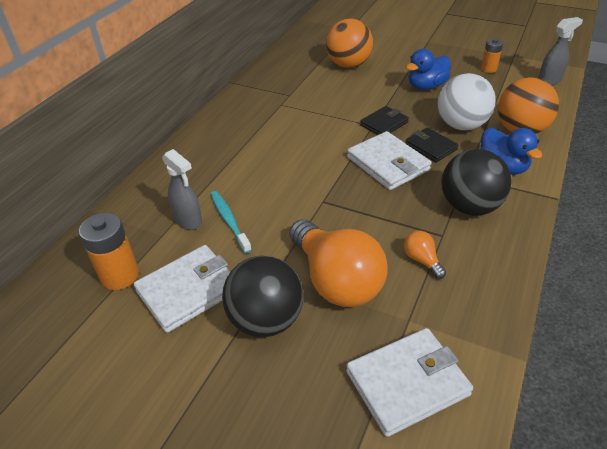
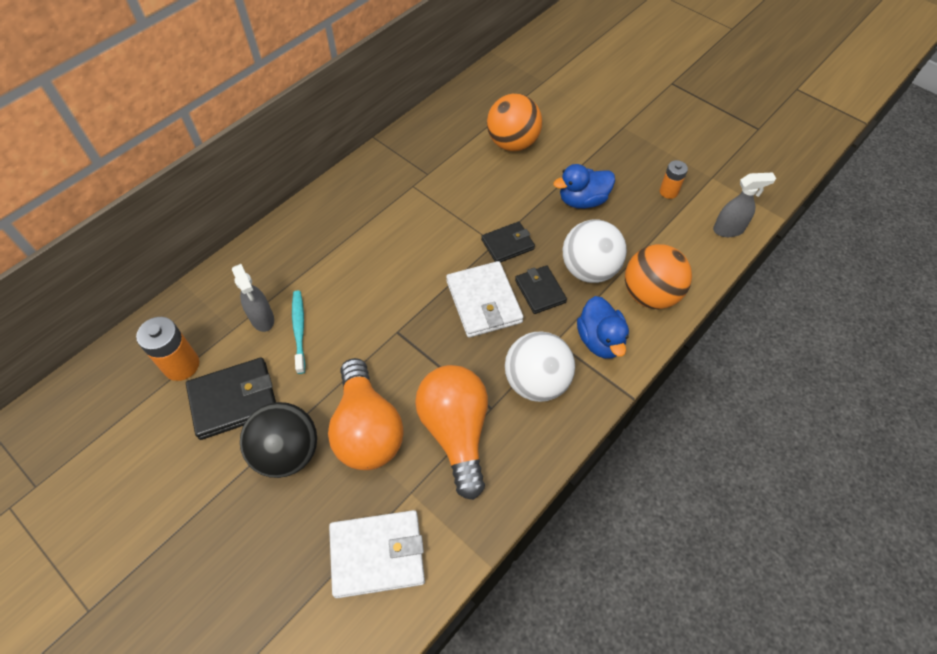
camera: 15 degrees right, 15 degrees up
(188, 290) = (234, 400): white wallet -> black wallet
(422, 260) = (456, 431): orange light bulb -> orange light bulb, size x2.37
(469, 207) = (536, 382): black ball -> white ball

